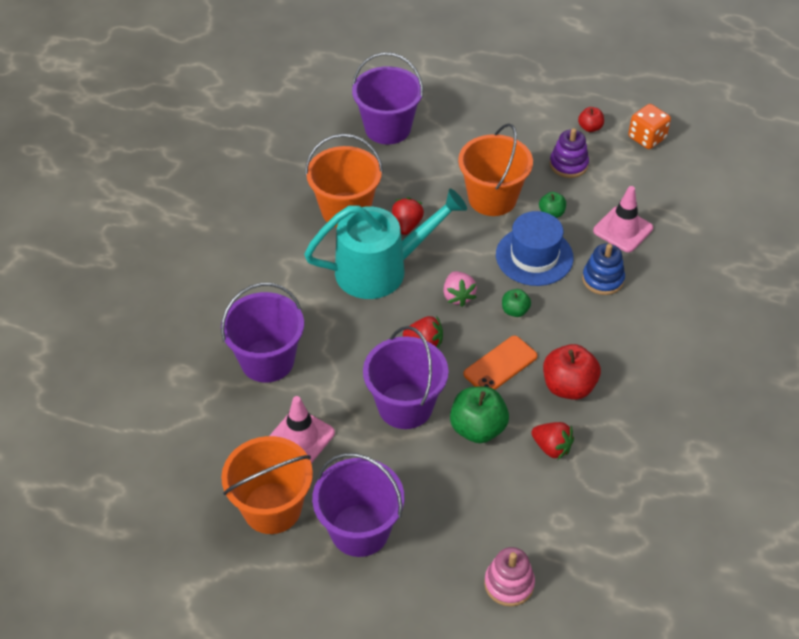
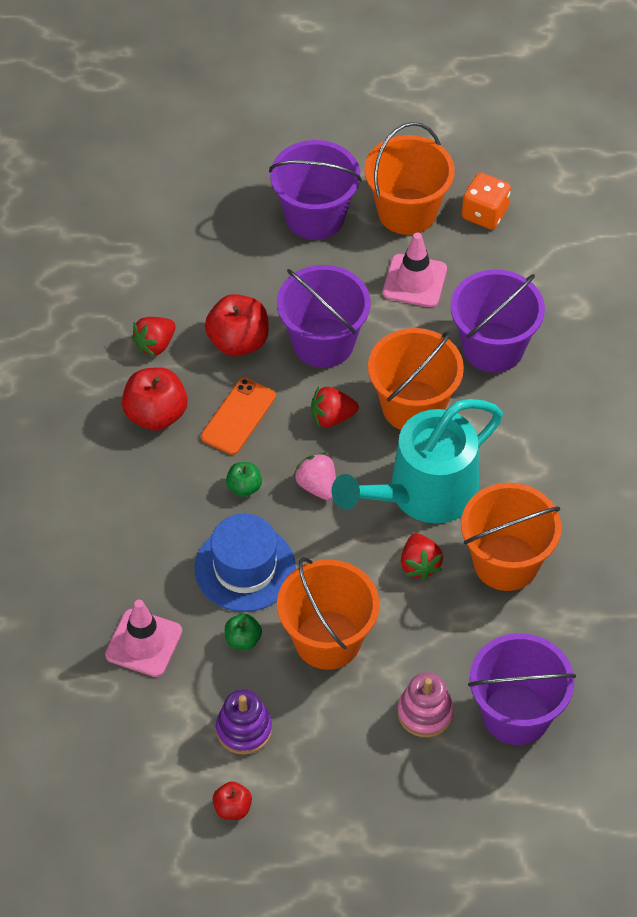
camera: 160 degrees right, 5 degrees up
(356, 333) = (413, 406): none -> orange bucket
(477, 428) = (238, 342): green apple -> red apple
(509, 584) = (158, 212): pink stacking toy -> pink stacking toy (425, 713)
(551, 447) = (155, 345): red strawberry -> red strawberry turned 60 degrees counterclockwise
(603, 279) = (151, 561): blue stacking toy -> none
(647, 138) = (146, 815): orange dice -> orange dice (484, 213)

